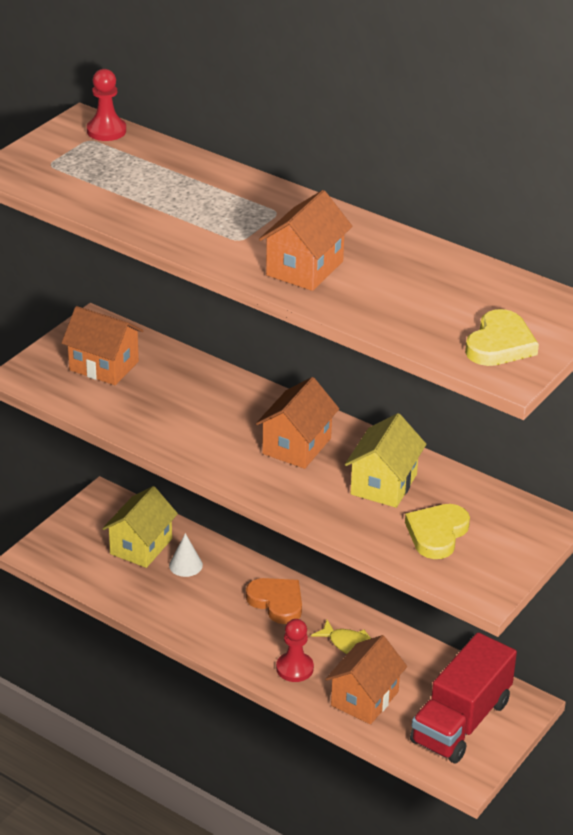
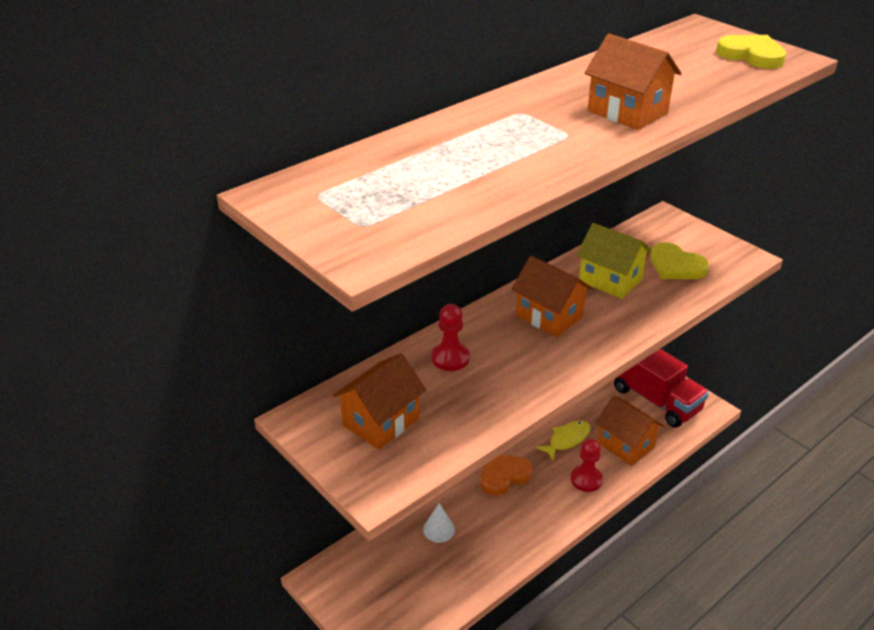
camera: 75 degrees left, 0 degrees up
(106, 131) = (303, 182): red pawn -> red pawn (450, 358)
(141, 546) = (402, 559): yellow house -> none

